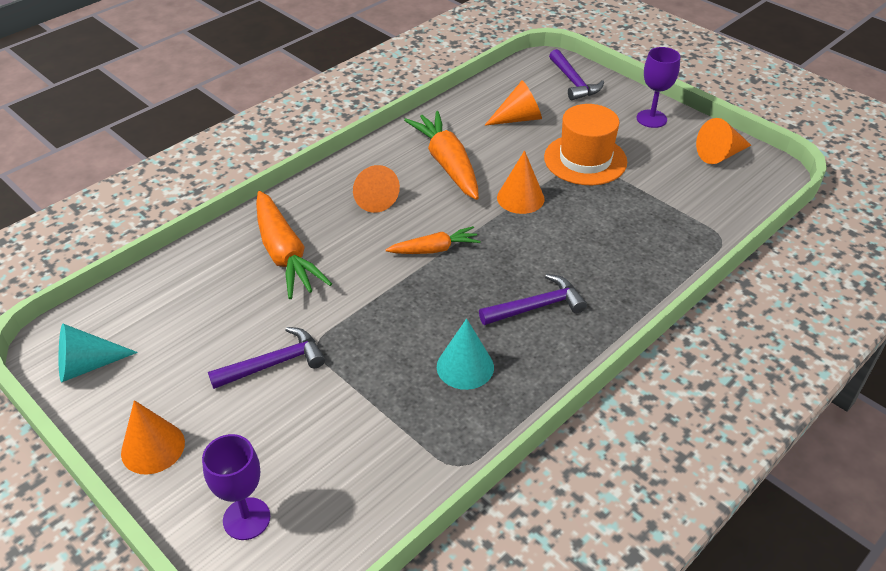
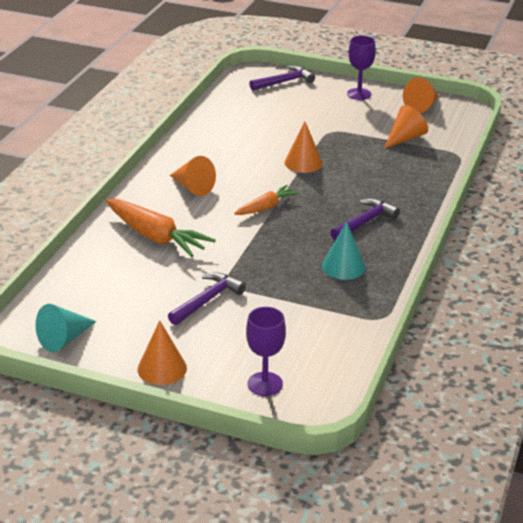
camera: 25 degrees left, 10 degrees down
(447, 163) = (231, 153): orange carrot -> none
(518, 118) = (261, 114): orange cone -> orange cone (405, 138)
(573, 82) = (284, 82): purple hammer -> purple hammer turned 75 degrees counterclockwise
(585, 159) = (331, 129): orange hat -> none

